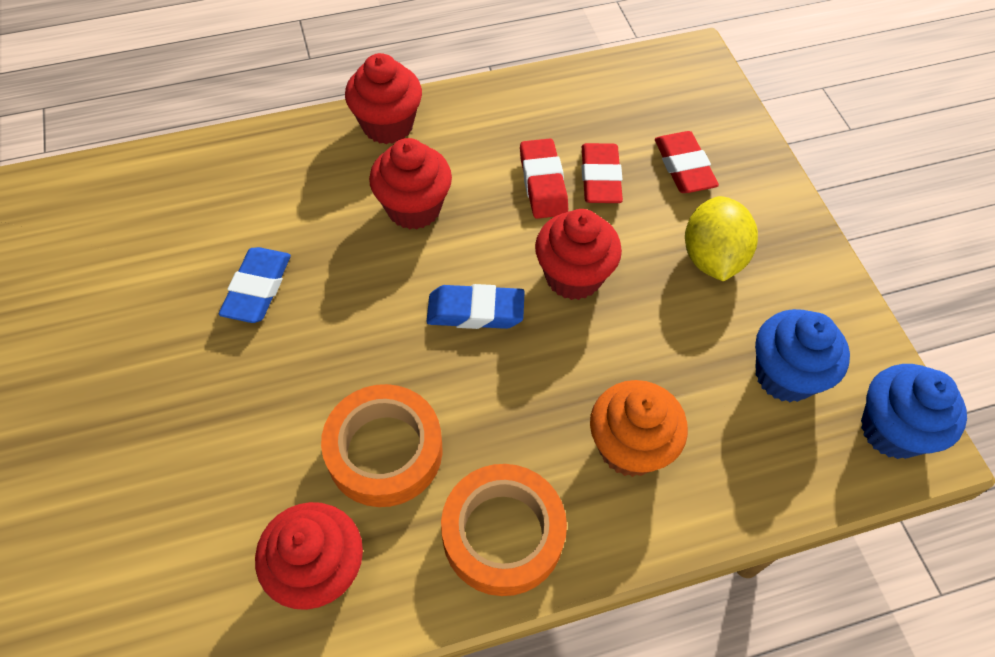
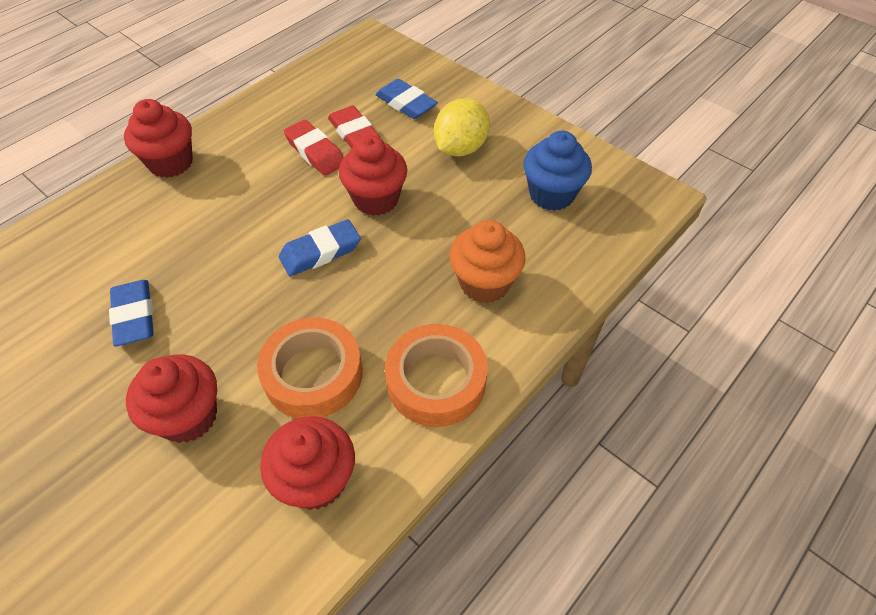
camera: 30 degrees left, 5 degrees down
(414, 208) = (228, 207): red cupcake -> red cupcake (188, 416)
(683, 167) = (406, 104): red eraser -> blue eraser
(712, 258) = (460, 148): yellow lemon -> yellow lemon turned 60 degrees clockwise
(892, 430) = (633, 195): blue cupcake -> none

